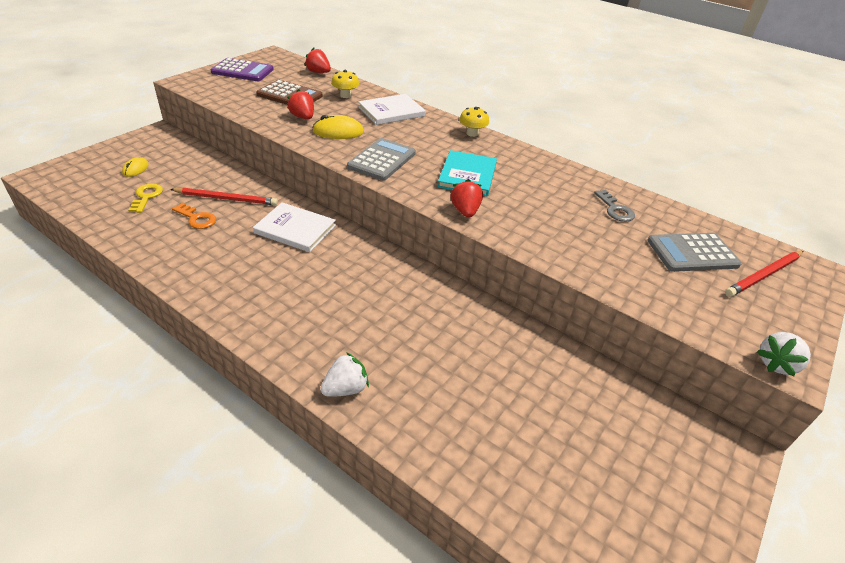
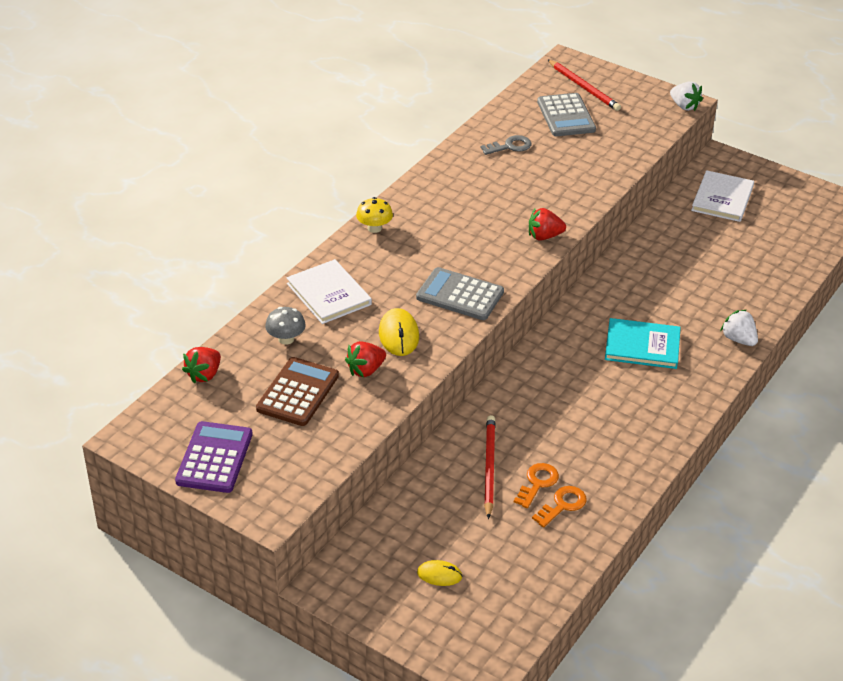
camera: 90 degrees left, 0 degrees up
(146, 197) = (504, 542): yellow key -> none
(165, 227) = (562, 505): none -> orange key
(295, 229) = (535, 398): white book -> white book (722, 198)
(345, 95) = (286, 339): yellow mushroom -> grey mushroom
(467, 175) = (475, 233): turquoise book -> turquoise book (642, 346)

